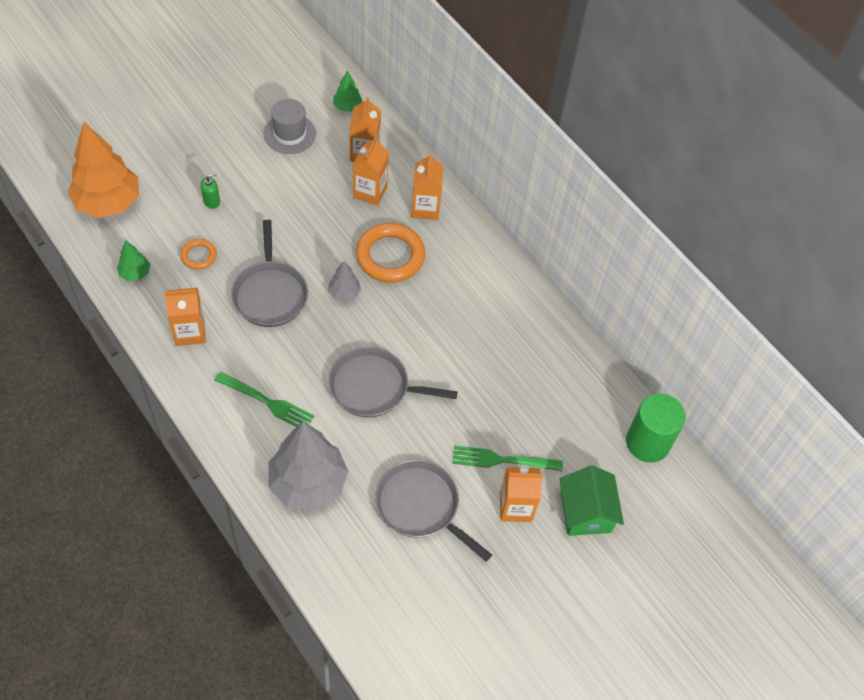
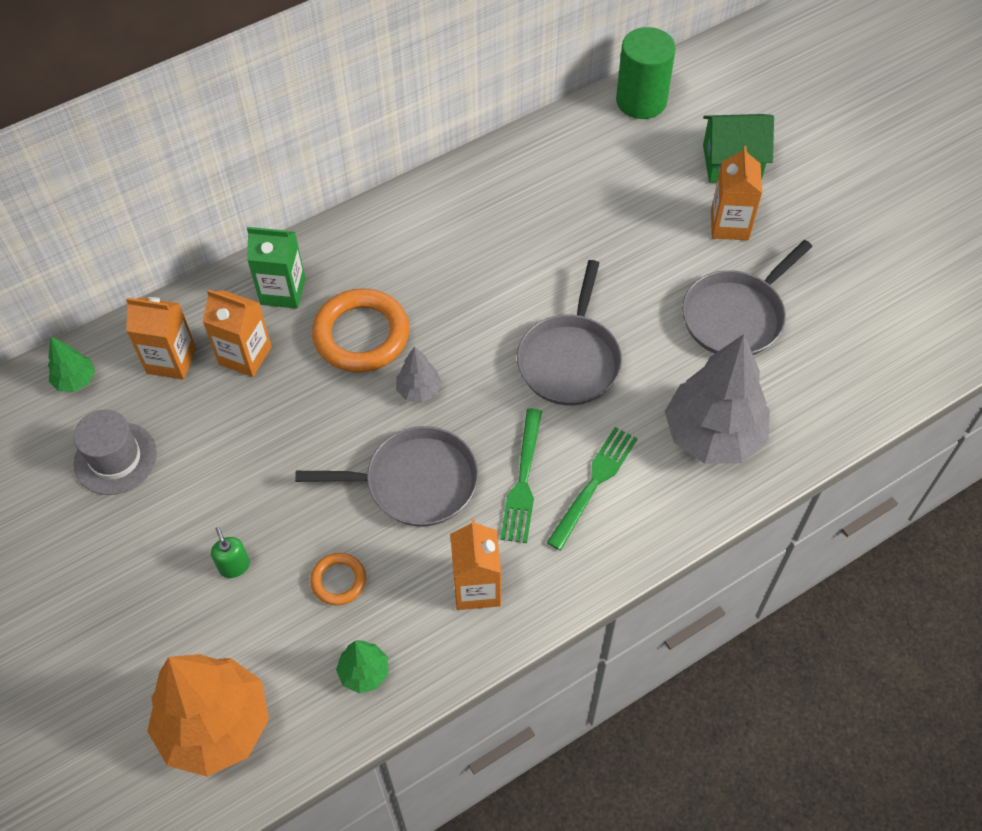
camera: 80 degrees left, 0 degrees up
(425, 208) = (283, 291): orange carton -> green carton
(502, 460) = (670, 233): green fork -> green fork (523, 480)

